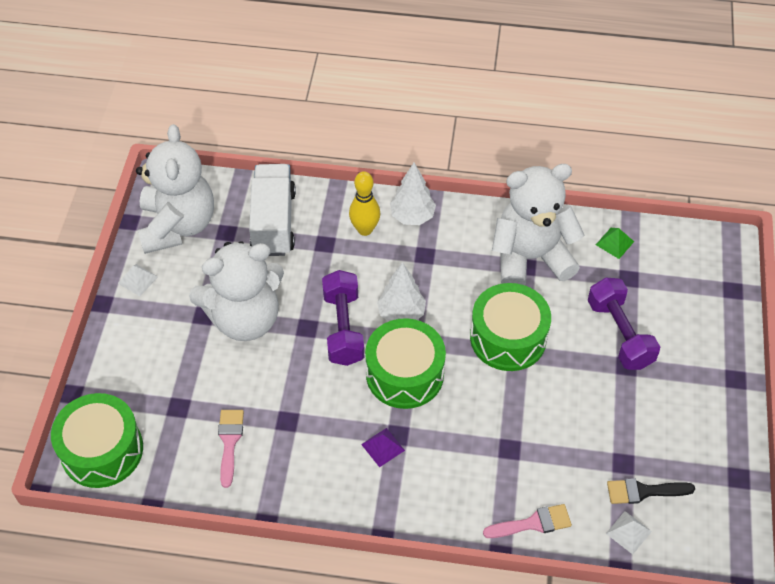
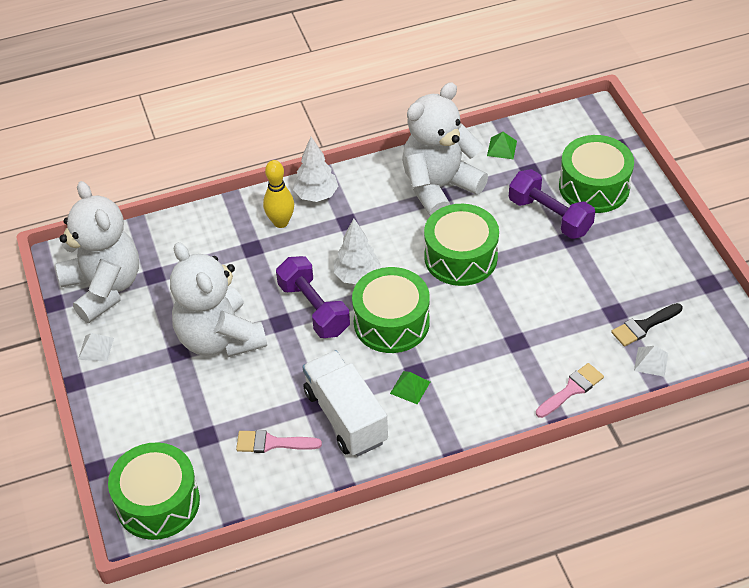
camera: 25 degrees left, 5 degrees down
(229, 442) = (272, 443): pink brush -> pink brush turned 60 degrees counterclockwise
(245, 318) = (219, 338): white teddy bear -> white teddy bear turned 105 degrees clockwise
(274, 222) = (193, 249): white truck -> white truck (346, 417)
(383, 447) = (410, 387): purple pyramid -> green pyramid
(682, 322) = (594, 187): none -> green drum

